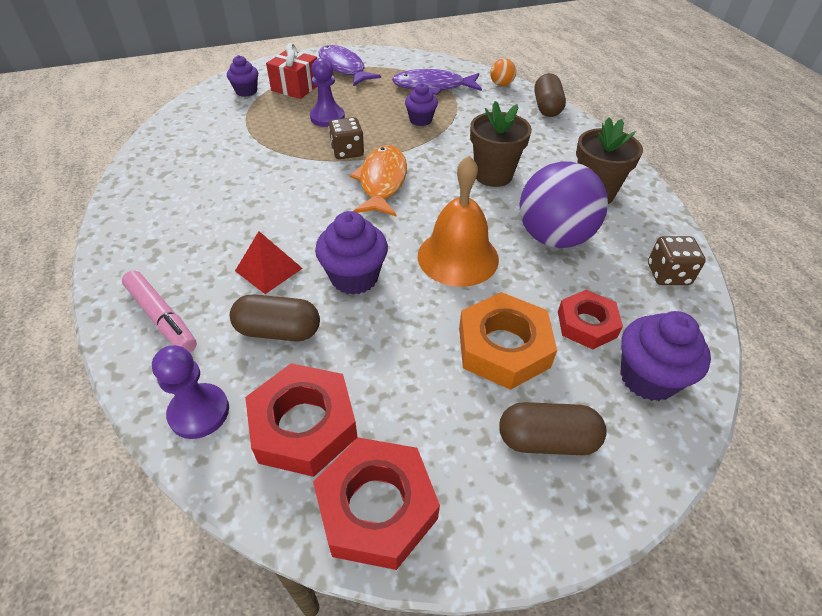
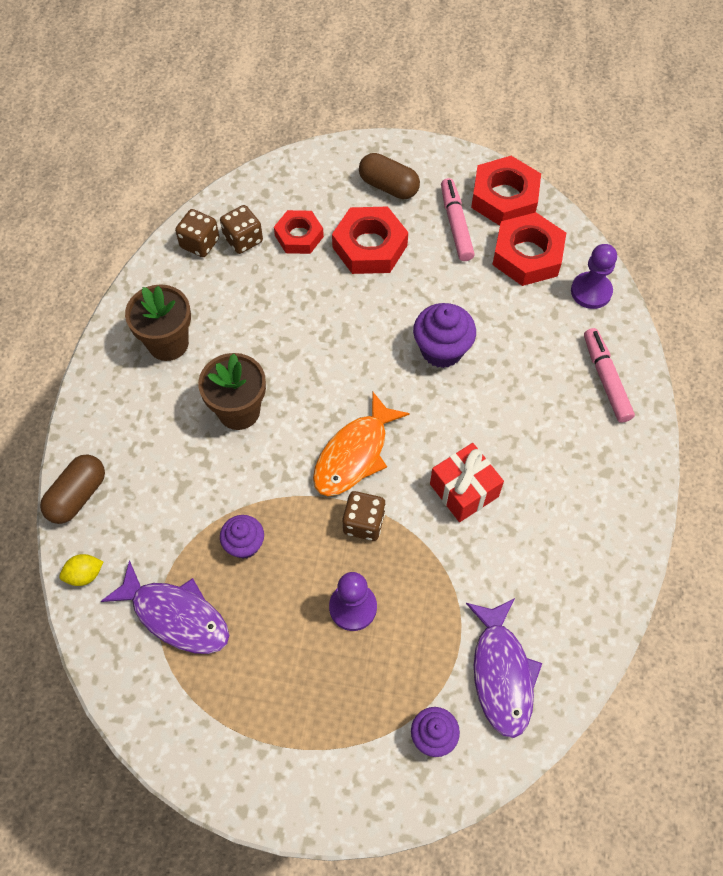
camera: 150 degrees left, 15 degrees up
(268, 269) = (508, 390): red pyramid -> none
(278, 331) = (520, 328): brown capsule -> none
(296, 87) = (360, 712): red gift -> red gift (464, 490)
(343, 68) = (265, 738): purple fish -> purple fish (501, 673)
(421, 425) = (456, 224): none -> pink marker
(458, 257) = (346, 331): orange bell -> none
(501, 84) = (85, 575): orange ball -> yellow lemon
(503, 347) = (369, 246): orange nut -> red nut
(553, 237) = (251, 314): purple ball -> none
(635, 295) = (243, 239): none -> brown dice
(647, 378) = (296, 189): purple cupcake -> none

